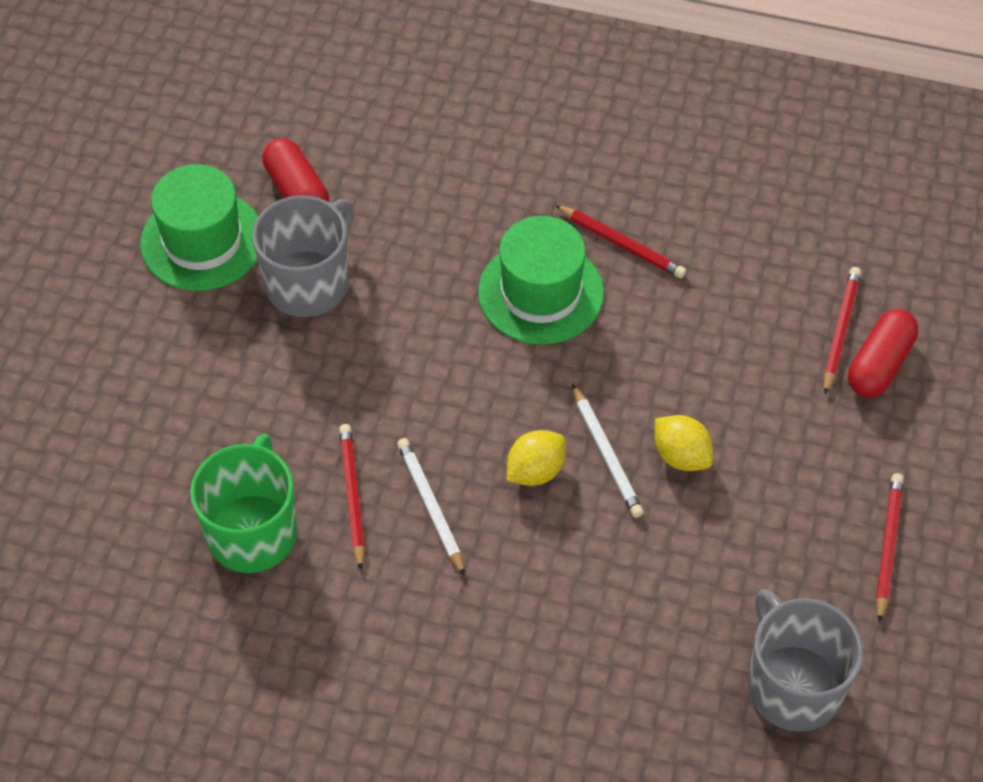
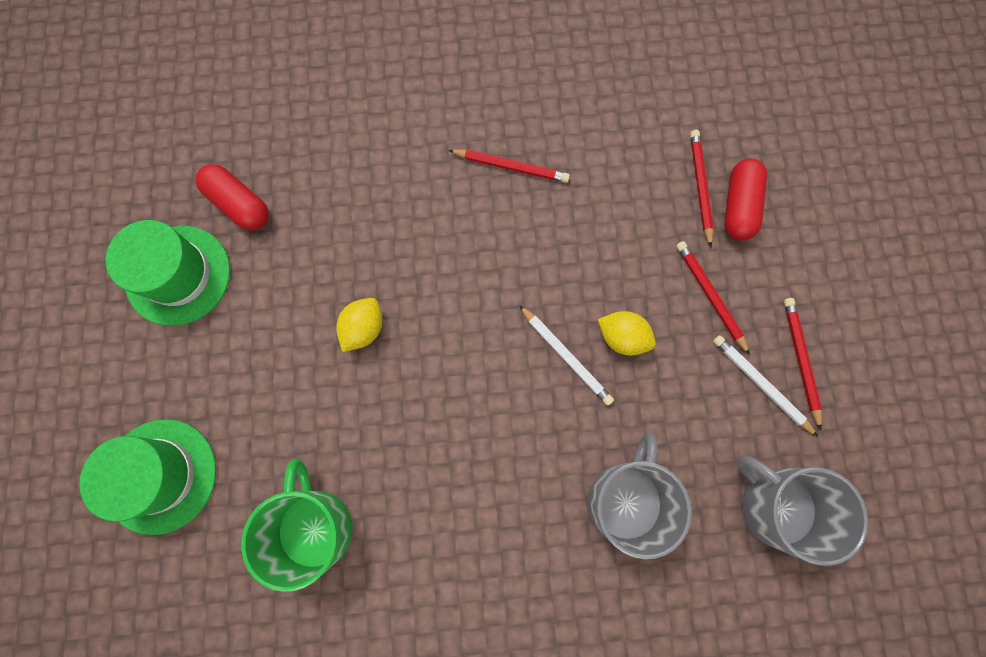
camera: 20 degrees left, 20 degrees up
(309, 283) = (279, 284): grey mug -> grey mug (625, 499)
(352, 496) = (383, 465): red pencil -> red pencil (710, 296)
(430, 506) = (447, 451): white pencil -> white pencil (760, 384)
(535, 471) = (517, 390): yellow lemon -> yellow lemon (363, 328)
(540, 292) = (464, 231): green hat -> green hat (160, 475)

